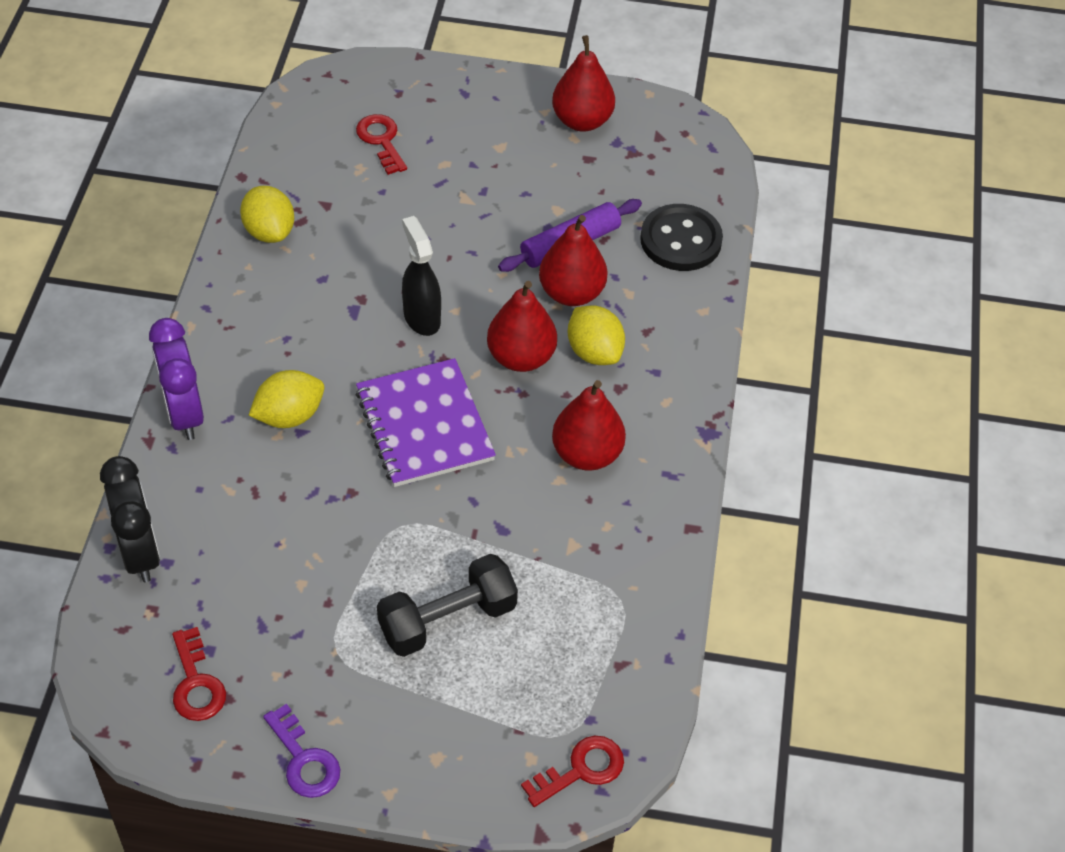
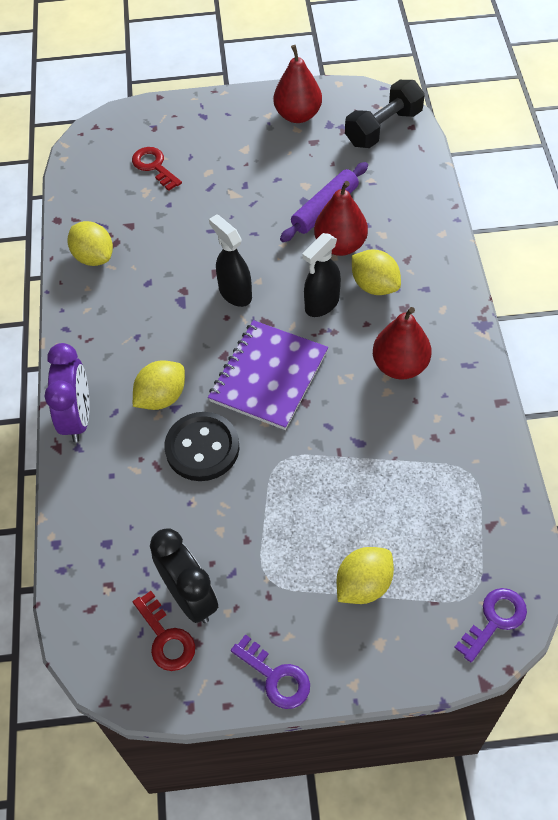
camera: 10 degrees left, 5 degrees up
(140, 552) = (82, 541): black clock -> black clock (190, 597)
(184, 413) = (78, 418): purple clock -> purple clock turned 150 degrees counterclockwise
(424, 425) = (269, 376): purple notebook -> purple notebook turned 60 degrees clockwise
(444, 689) = (363, 585): none -> yellow lemon
(447, 620) = (345, 527): black dumbbell -> black dumbbell (383, 128)
(521, 357) = (321, 304): red pear -> black spray bottle
(581, 770) = (494, 620): red key -> purple key
(681, 240) = (404, 185): black button -> black button (202, 448)

